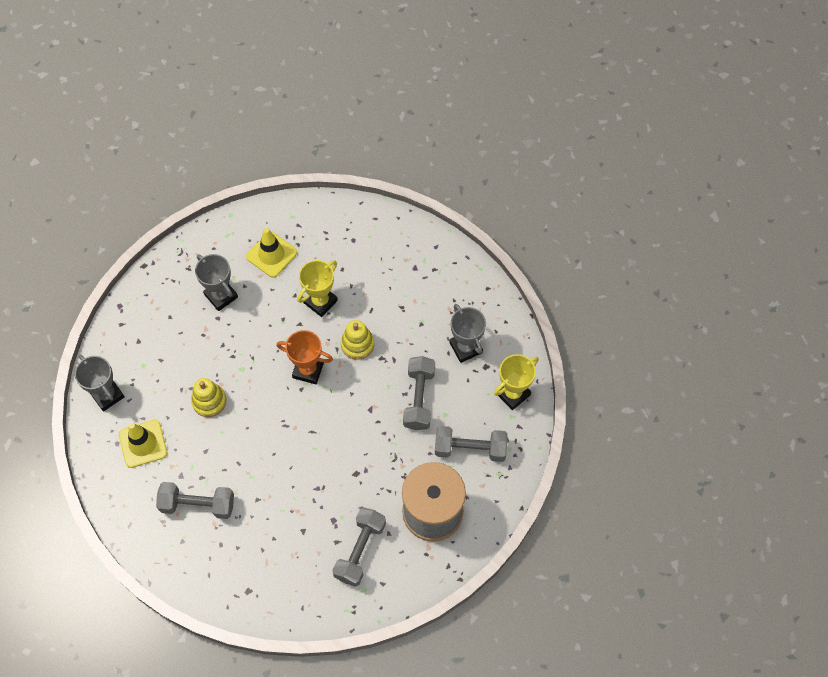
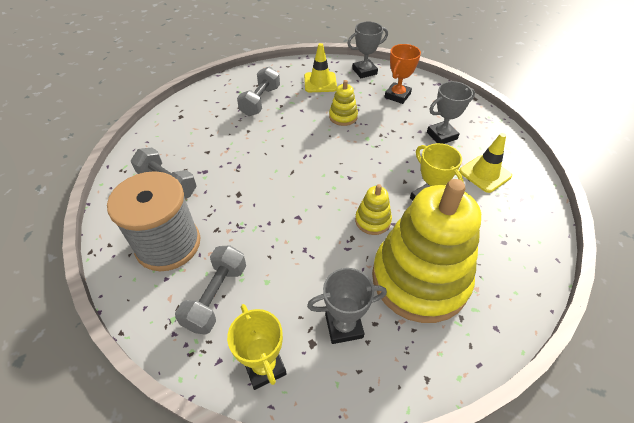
camera: 105 degrees right, 15 degrees down
(308, 370) = (354, 179): orange trophy -> orange trophy (397, 95)
(408, 300) = (419, 279): none -> yellow stacking toy
(419, 398) = (294, 261): grey dumbbell -> none

